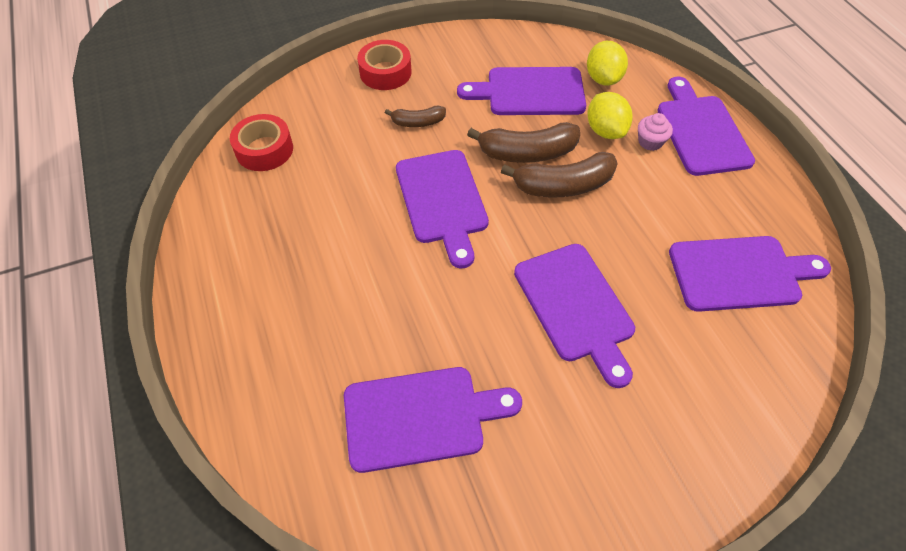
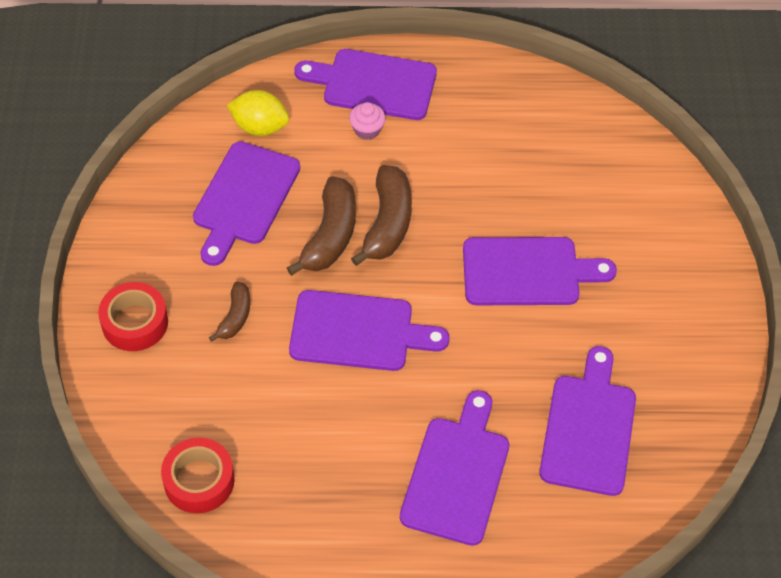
camera: 70 degrees left, 0 degrees up
(605, 131) = (334, 158): yellow lemon -> none
(740, 273) = (543, 140): purple cutting board -> purple cutting board (457, 474)

